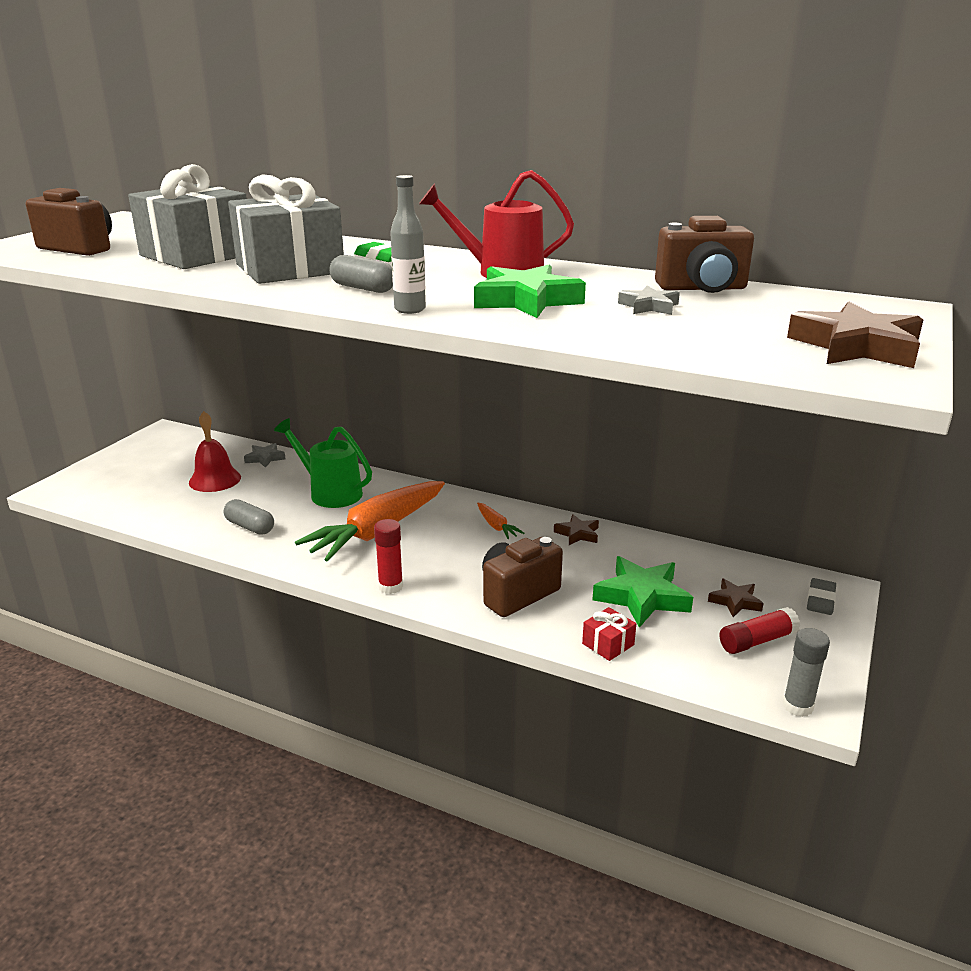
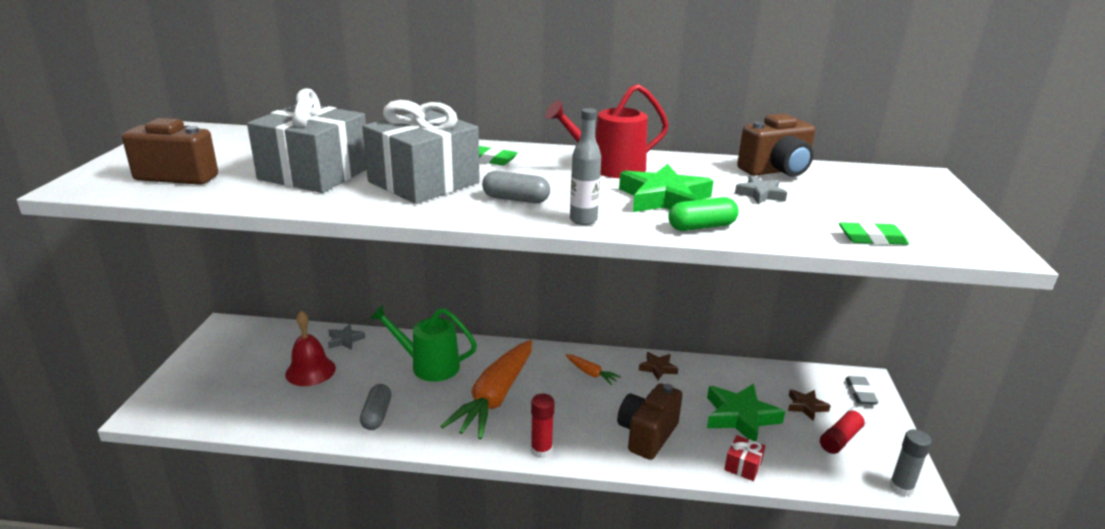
camera: 20 degrees left, 0 degrees up
(250, 527) = (377, 415): grey capsule -> grey capsule turned 75 degrees clockwise
(534, 326) = (701, 227): none -> green capsule
(733, 355) = (872, 239): none -> green eraser
(856, 347) = (939, 219): brown star -> none

